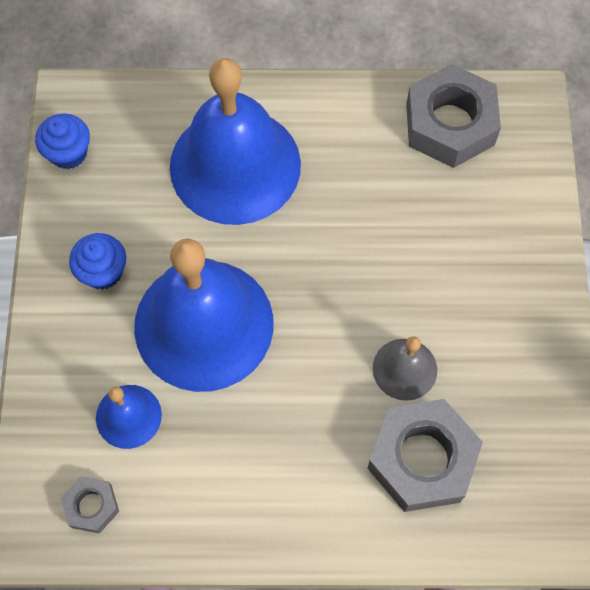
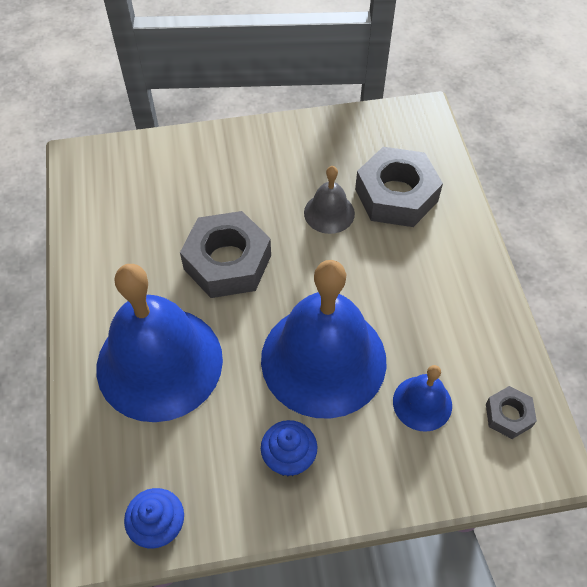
camera: 100 degrees left, 10 degrees down
(450, 124) = (105, 206): grey nut -> grey nut (227, 262)

